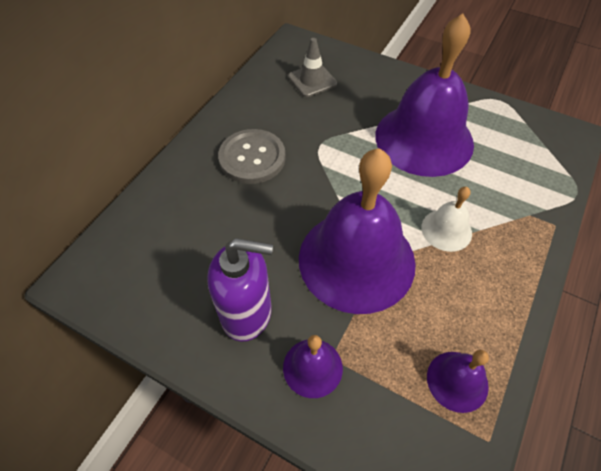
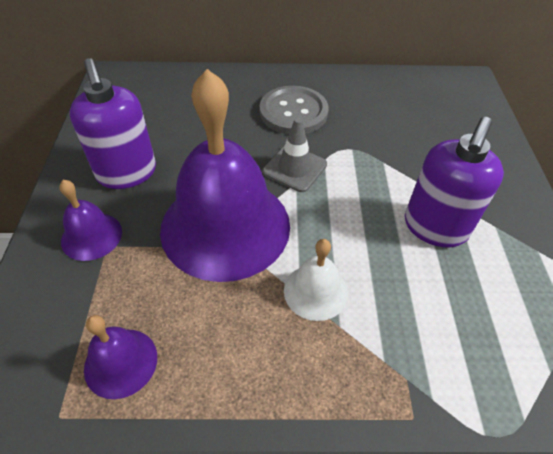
camera: 60 degrees right, 5 degrees down
(312, 80) = (429, 112): grey traffic cone -> grey traffic cone (295, 168)
(424, 139) = (435, 227): purple bell -> purple soap dispenser

